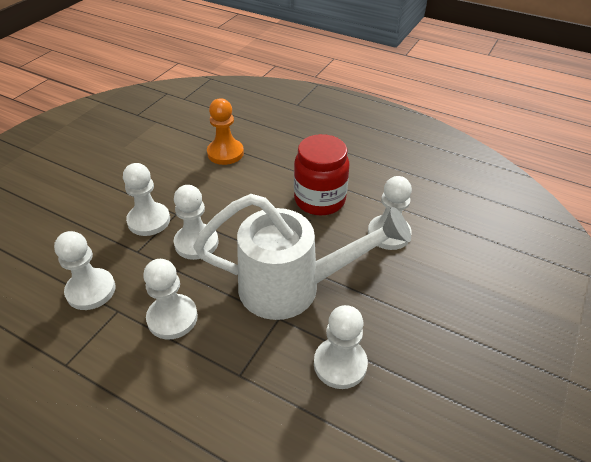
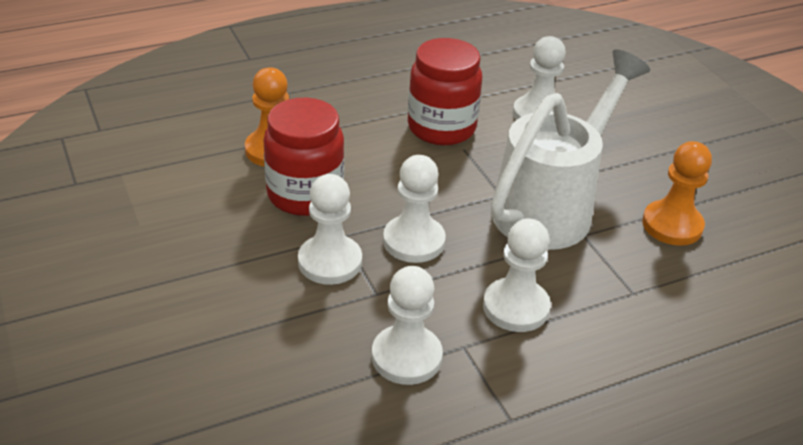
camera: 55 degrees left, 5 degrees down
(198, 183) = (305, 194): none -> red jar
(340, 364) = (672, 225): white pawn -> orange pawn

